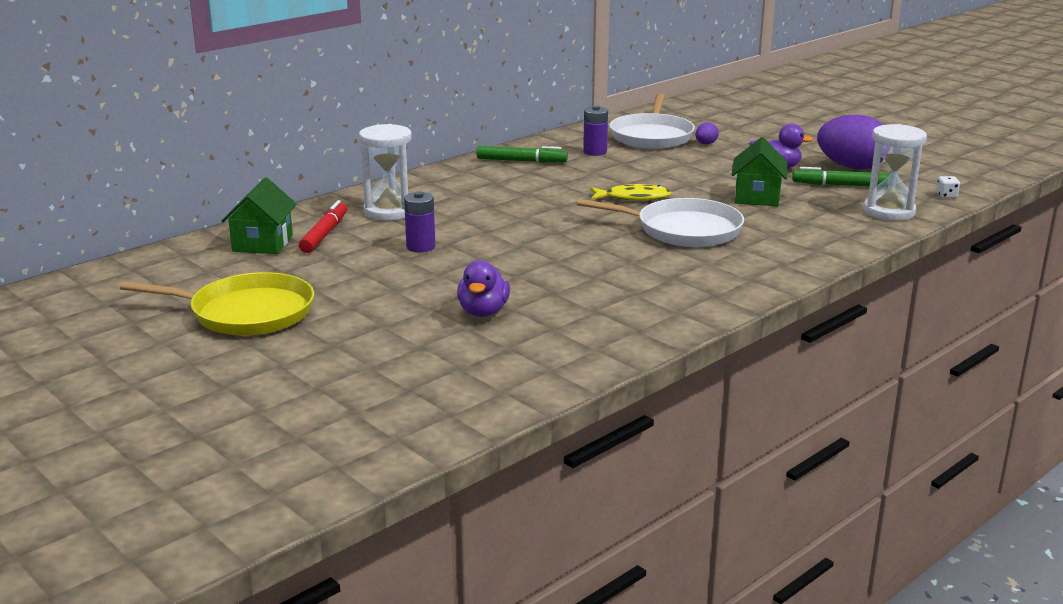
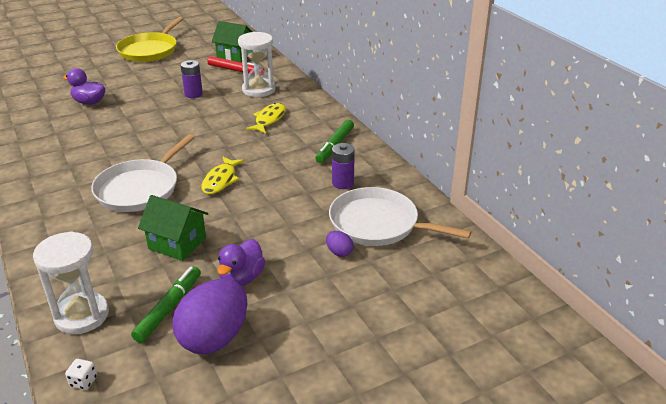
camera: 105 degrees right, 10 degrees up
(475, 195) = (269, 119): none -> yellow fish

